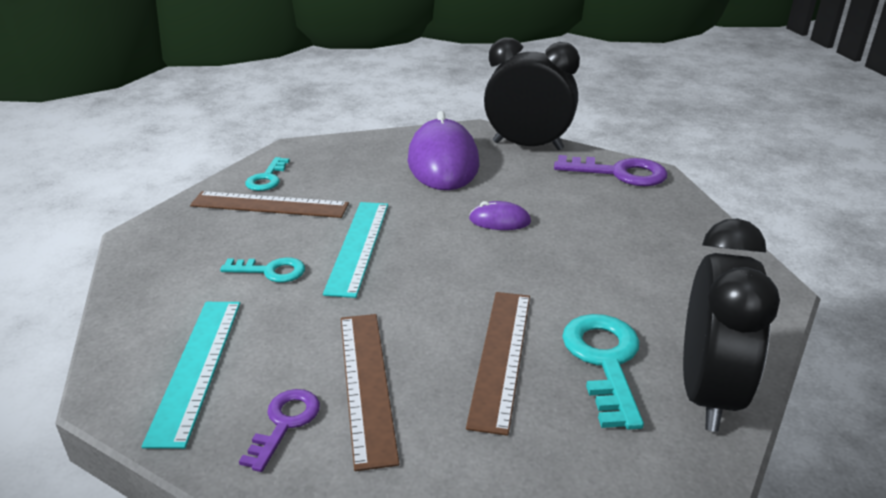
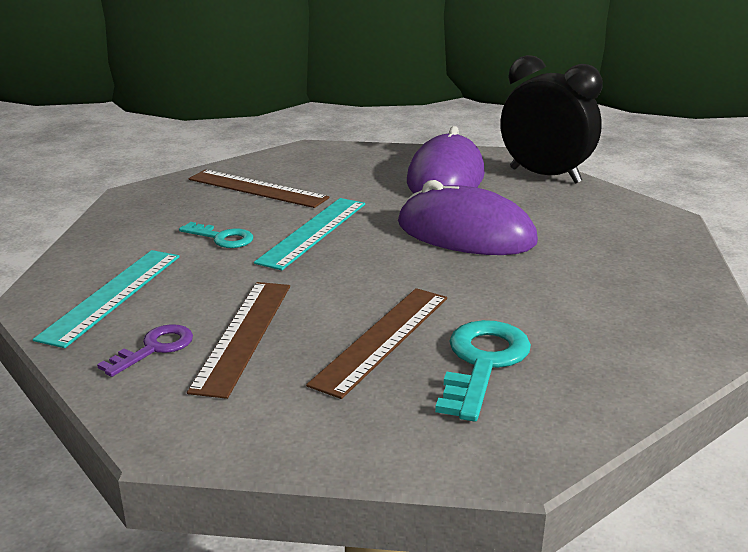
camera: 20 degrees right, 5 degrees down
(267, 178) = (269, 168): turquoise key -> none
(499, 221) = (465, 233): purple mouse -> purple mouse, size x2.23
(619, 173) = (628, 212): purple key -> none
(707, 393) = (571, 410): black clock -> none

